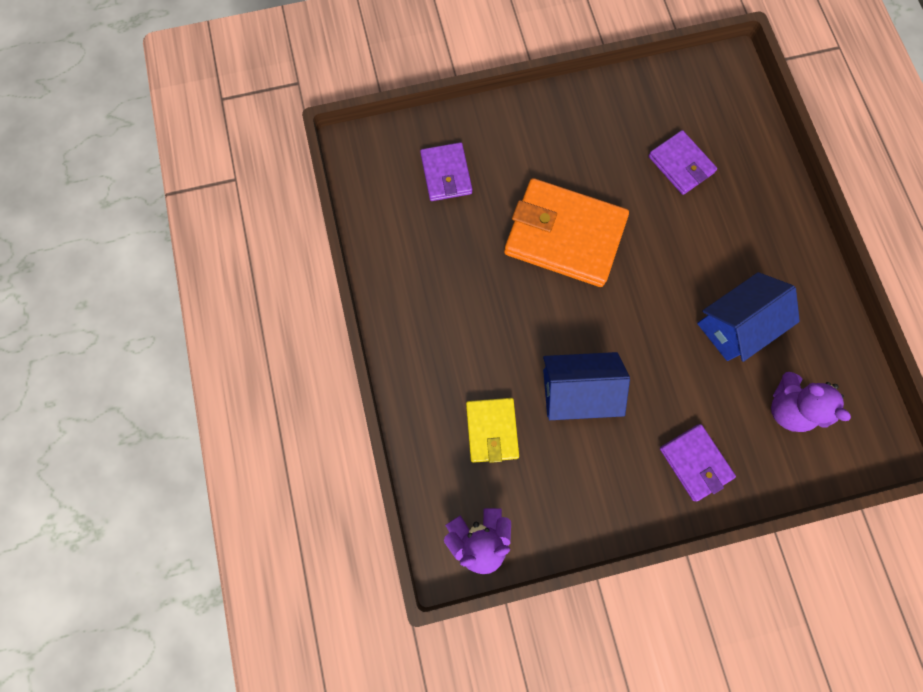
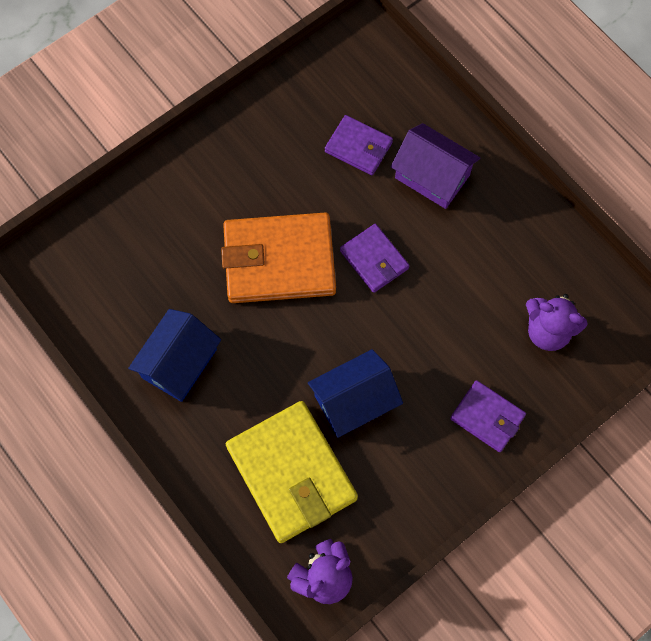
camera: 25 degrees left, 5 degrees down
(446, 174) = (139, 250): purple wallet -> purple wallet (374, 260)
(492, 430) = (291, 473): yellow wallet -> yellow wallet, size x1.85
(735, 325) = (471, 276): blue house -> blue house (179, 363)
(738, 219) = (432, 176): none -> purple house

